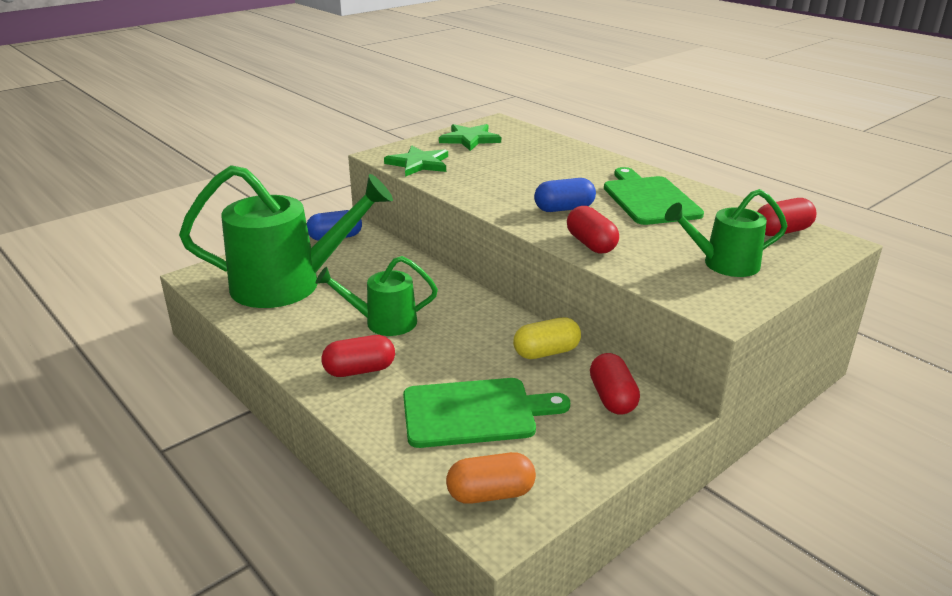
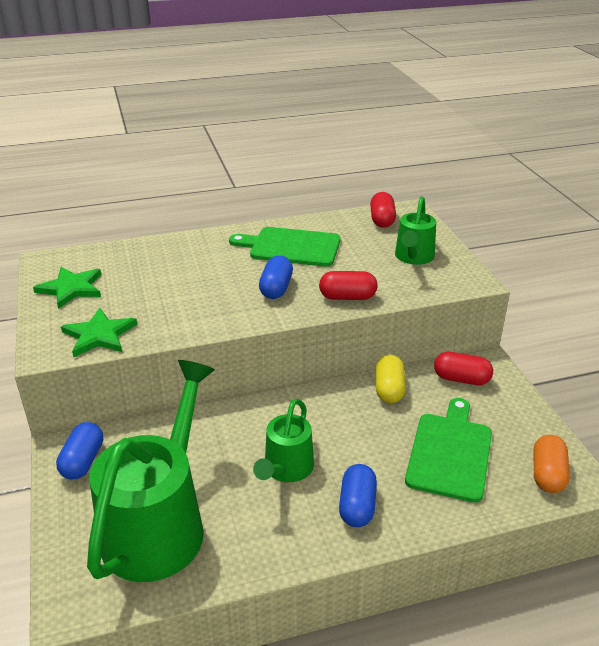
camera: 65 degrees left, 5 degrees up
(360, 370) = (357, 506): red capsule -> blue capsule

